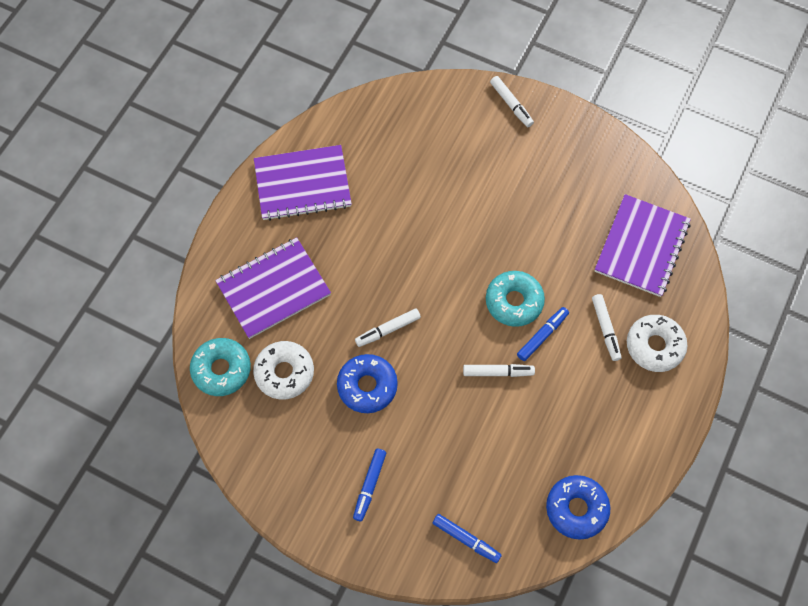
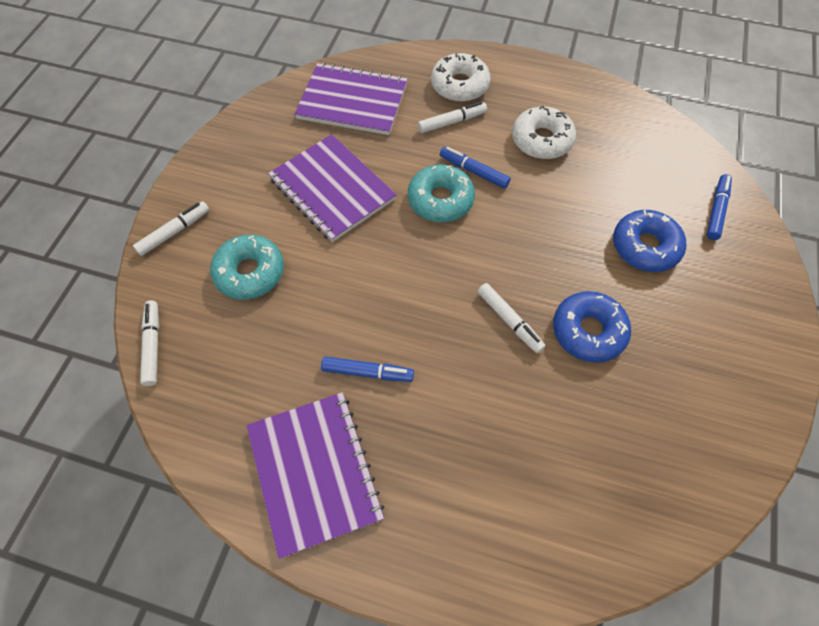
camera: 100 degrees left, 5 degrees down
(221, 369) = (630, 525): turquoise donut -> turquoise donut (250, 272)
(273, 289) = (490, 477): purple notebook -> purple notebook (332, 189)
(284, 373) = (605, 435): white donut -> white donut (541, 140)
(369, 485) = (704, 308): blue marker -> blue marker (367, 372)
(498, 372) = (527, 205): white marker -> white marker (153, 345)
(576, 509) = (643, 128): blue donut -> blue donut (645, 247)

